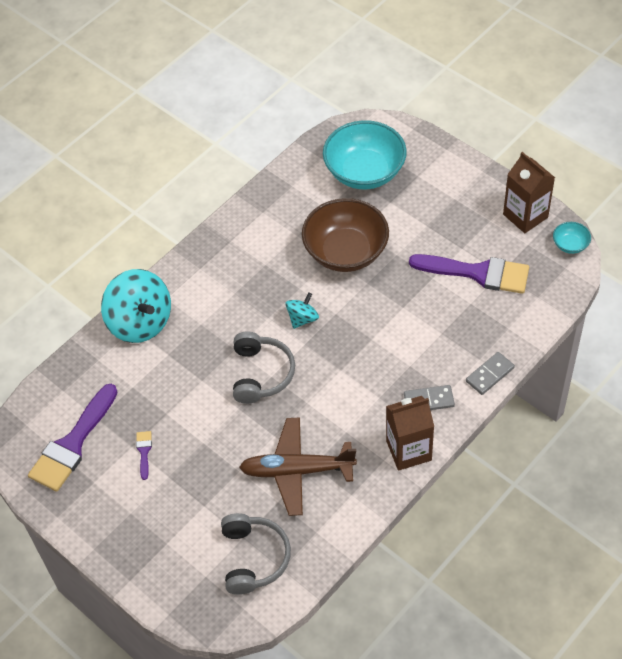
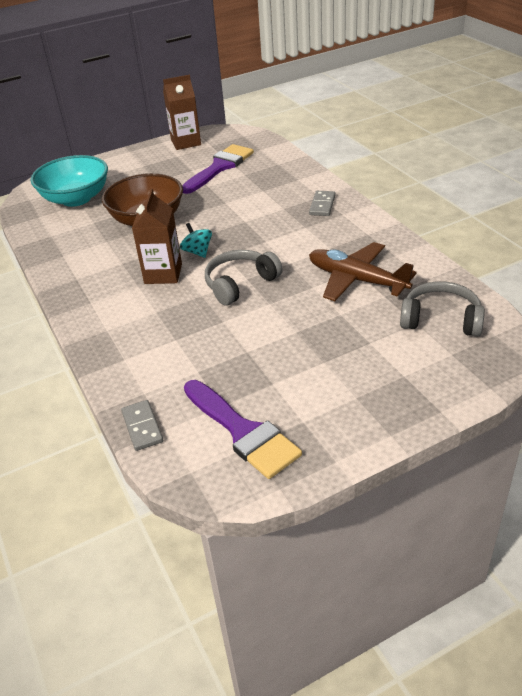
camera: 70 degrees left, 15 degrees down
(140, 322) = (121, 353): turquoise spinning top -> none
(144, 452) = (284, 375): purple brush -> none
(261, 374) = (240, 284): grey headphones -> grey headphones turned 60 degrees counterclockwise
(297, 470) = (356, 280): brown plane -> brown plane turned 105 degrees clockwise
(408, 450) = (365, 221): brown carton -> brown carton (163, 274)
(489, 374) = (315, 177): grey domino -> grey domino (142, 427)
(570, 245) = (225, 131): turquoise bowl -> none

